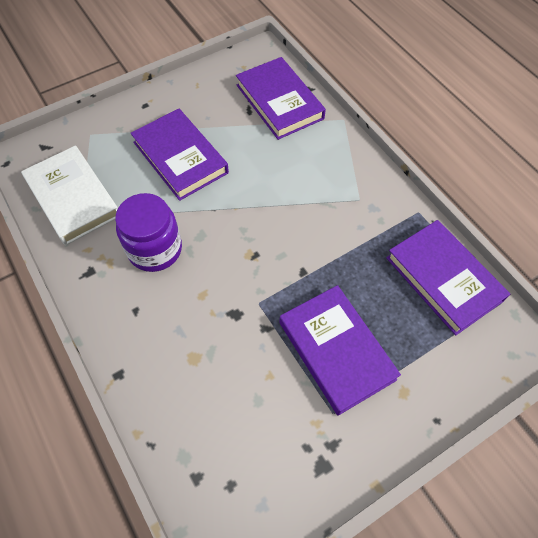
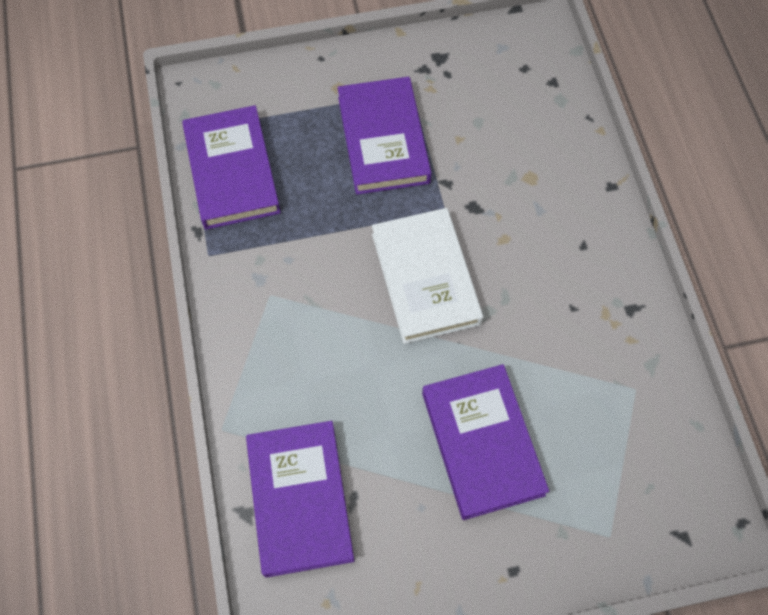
camera: 160 degrees left, 5 degrees up
(73, 198) = (644, 424): white book -> white book (425, 278)
(155, 249) = (547, 312): purple jar -> none

